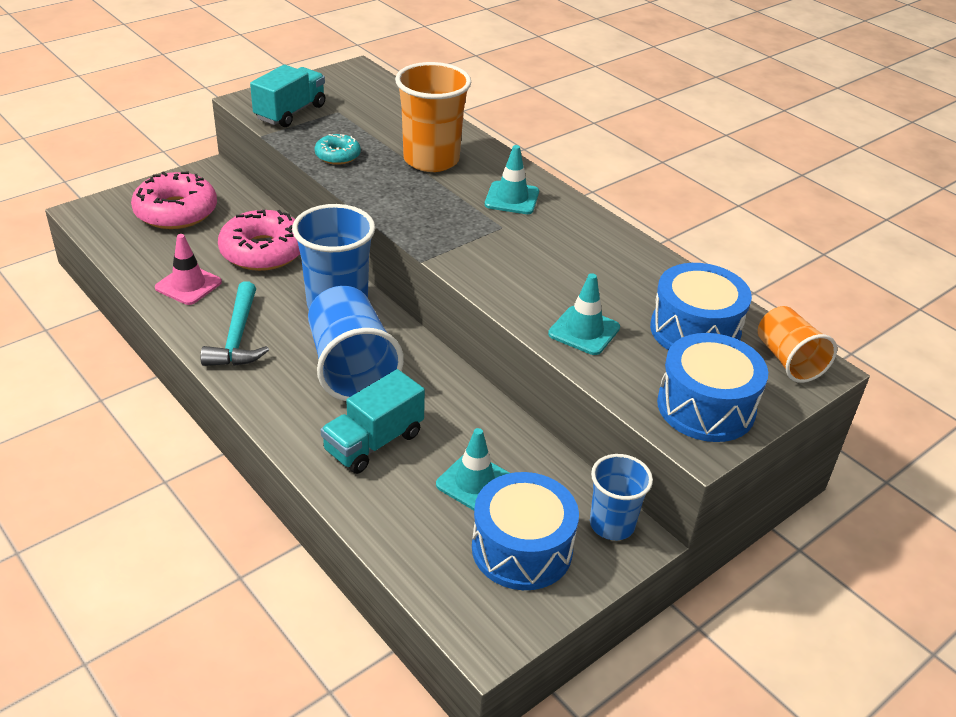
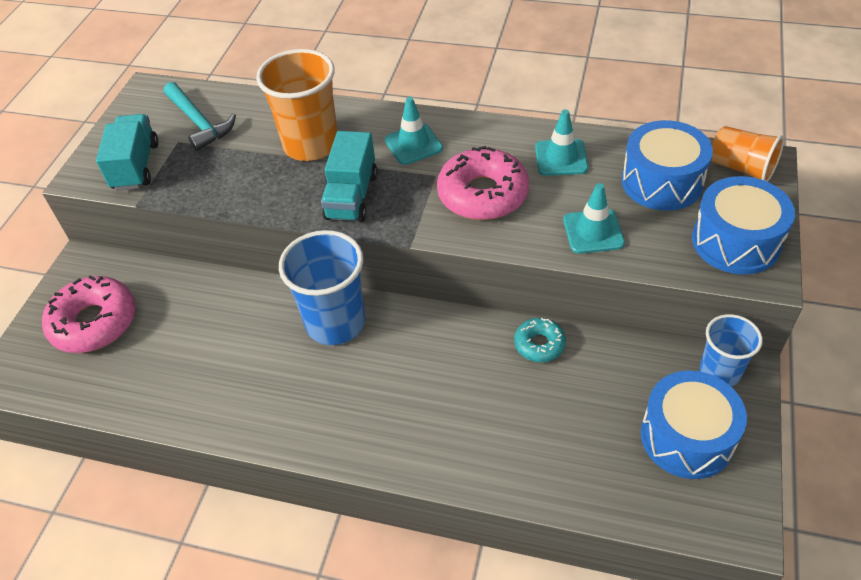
camera: 30 degrees left, 10 degrees up
(188, 285) = (187, 388): pink traffic cone -> none
(238, 337) = (286, 409): turquoise hammer -> turquoise hammer (199, 122)
(263, 251) = (218, 312): pink donut -> pink donut (482, 194)
(337, 155) = (228, 186): turquoise donut -> turquoise donut (539, 344)
(351, 367) = (408, 373): blue cup -> none
(374, 442) = (495, 427): turquoise truck -> turquoise truck (351, 196)
(474, 482) = (600, 407): turquoise traffic cone -> turquoise traffic cone (561, 158)

